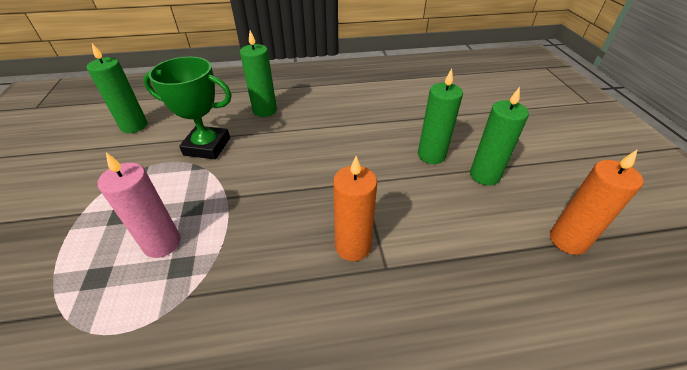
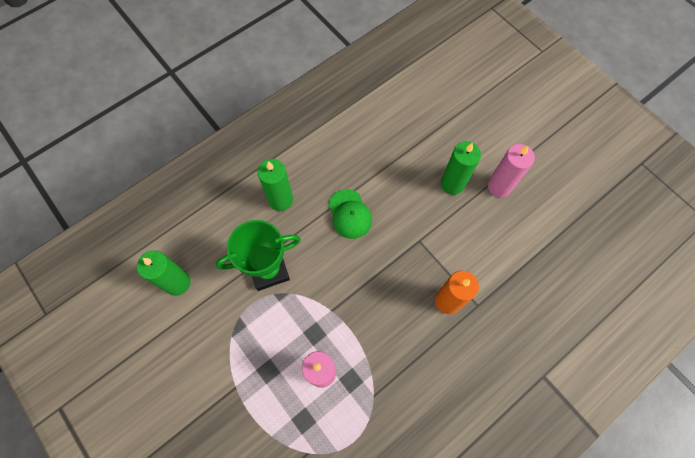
camera: 30 degrees left, 25 degrees up
(312, 139) = (349, 214): none -> green cap
(484, 175) = (499, 186): green candle -> pink candle
(568, 240) = (571, 221): orange candle -> none

